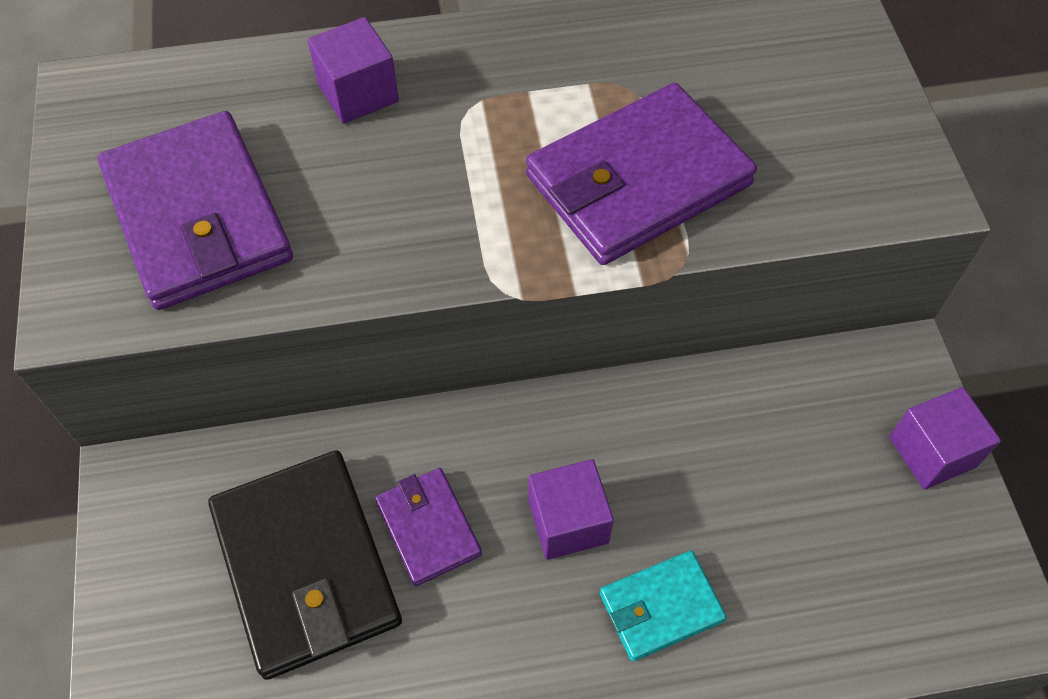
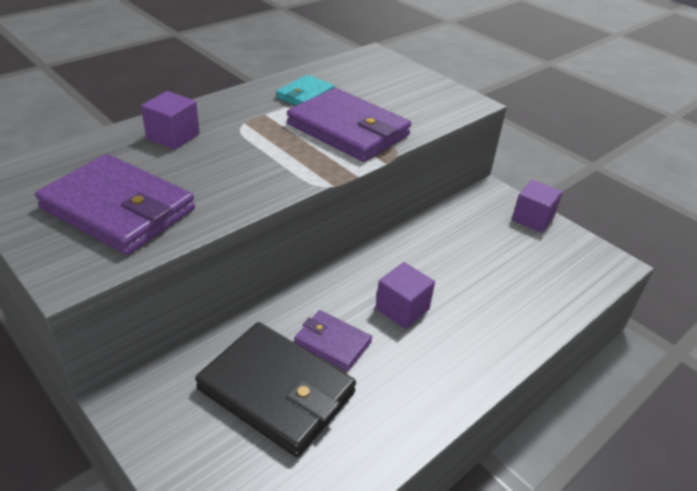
camera: 35 degrees left, 20 degrees down
(638, 180) = (348, 130): purple wallet -> purple wallet turned 75 degrees counterclockwise
(660, 607) = (476, 324): turquoise wallet -> turquoise wallet (305, 95)

